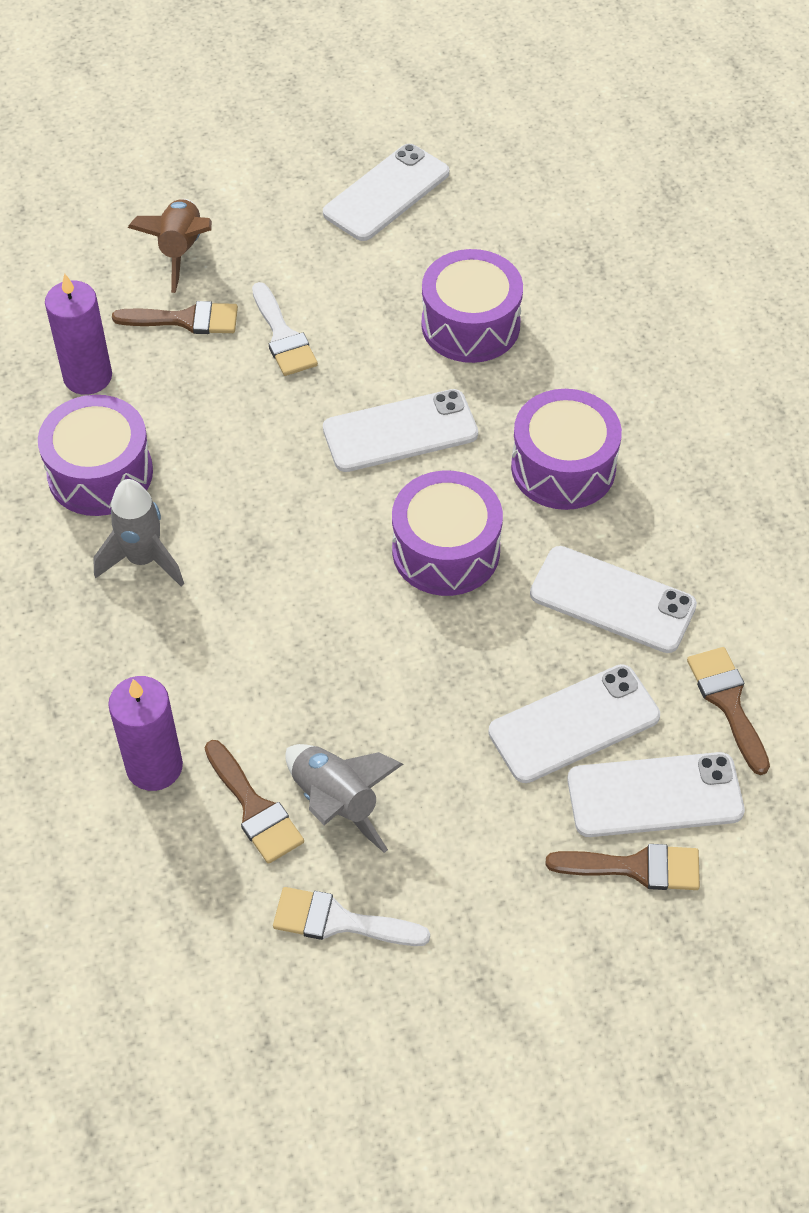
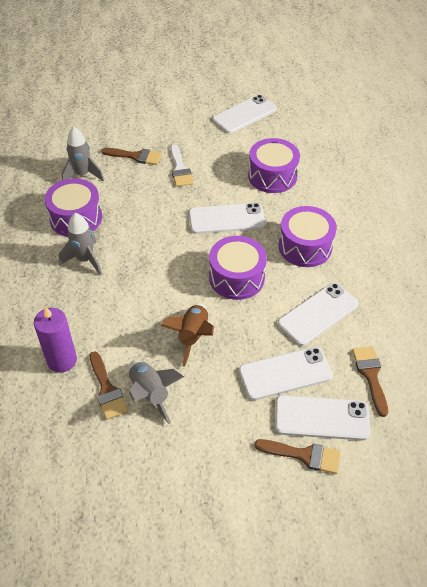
camera: 10 degrees right, 5 degrees down
(87, 376) = (82, 175): purple candle -> grey rocket
(181, 251) = (141, 127): brown rocket -> brown rocket (193, 336)
(339, 921) = (136, 457): white brush -> none
(612, 600) = (318, 314): white phone -> white phone turned 75 degrees counterclockwise

